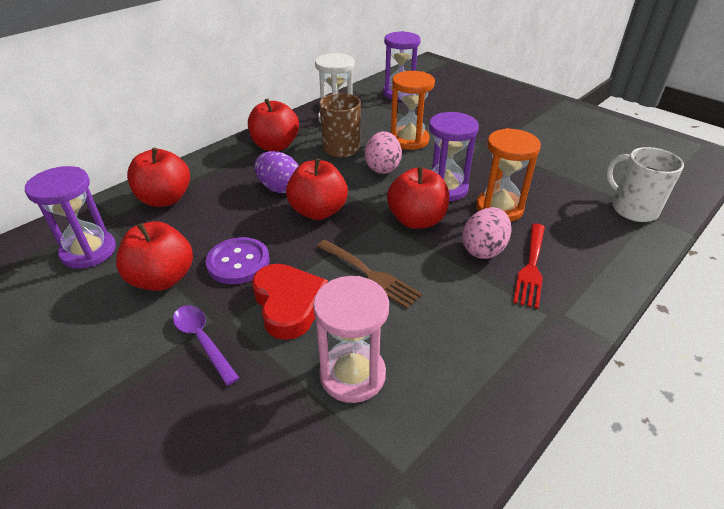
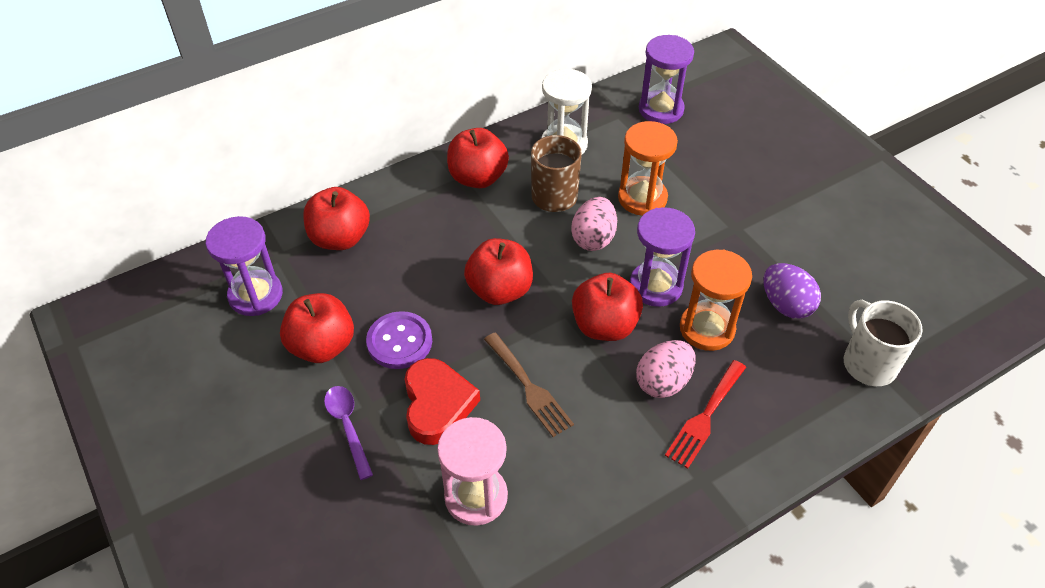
camera: 15 degrees right, 10 degrees up
(279, 188) = (466, 246): purple egg -> purple egg (786, 305)

